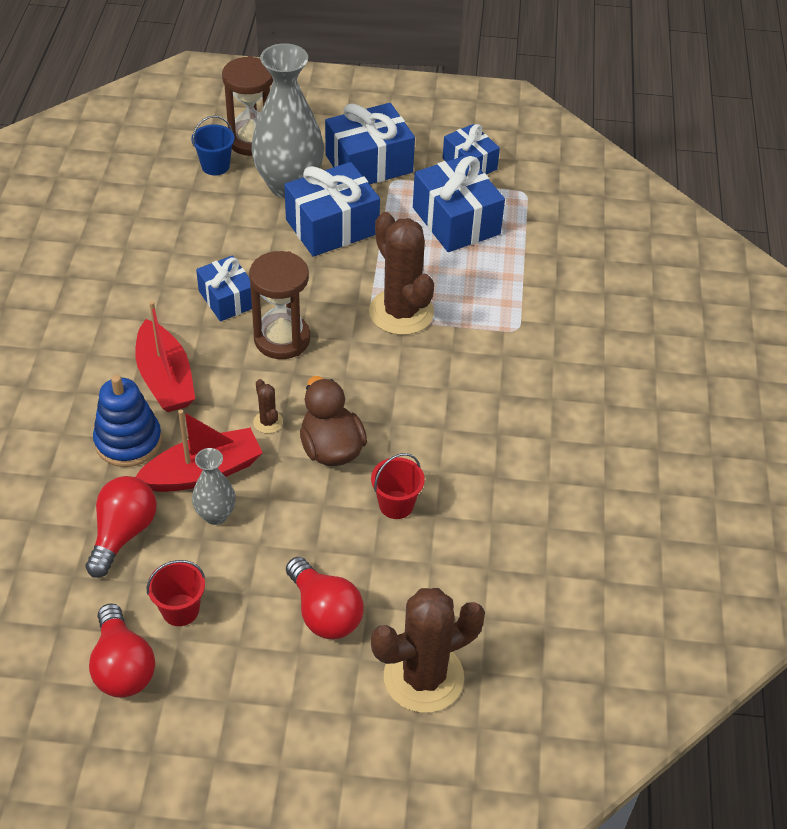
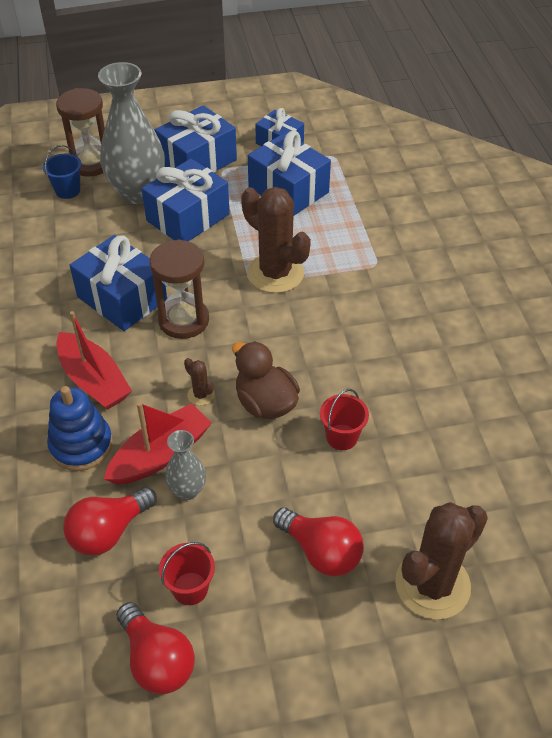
camera: 15 degrees left, 0 degrees up
(123, 533) = (109, 531): red light bulb -> red light bulb turned 135 degrees counterclockwise
(227, 299) = (122, 298): blue gift -> blue gift, size x1.60

